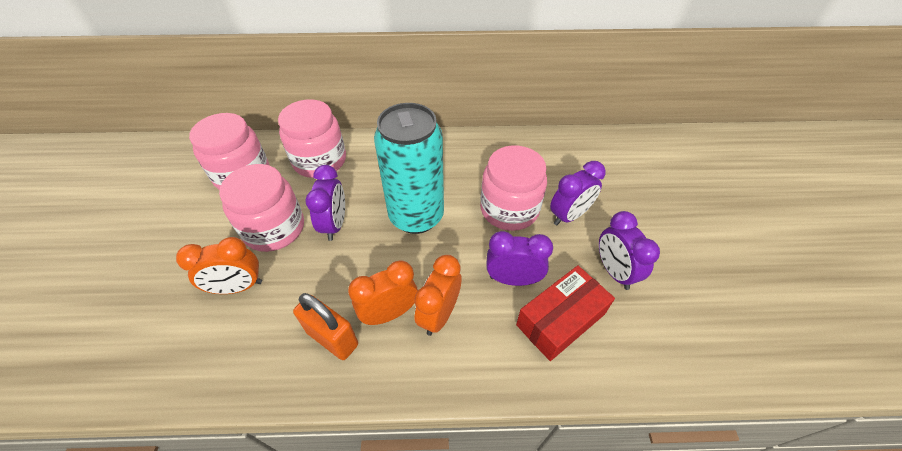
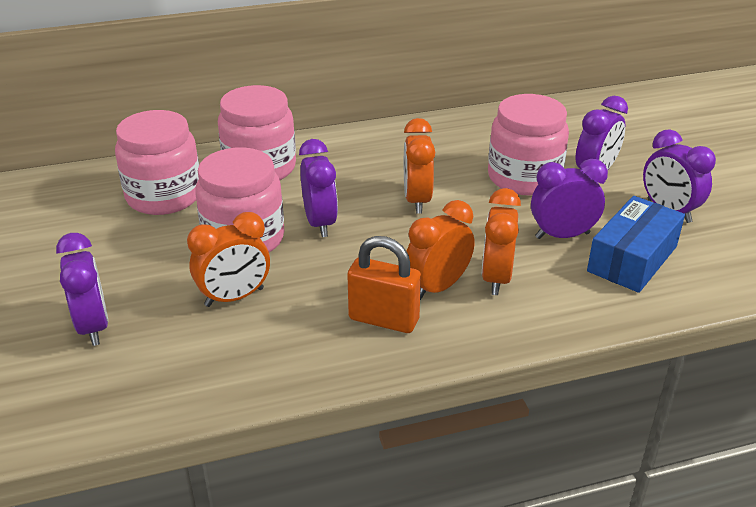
camera: 15 degrees left, 15 degrees down
(131, 293) = (93, 327): none -> purple clock
(416, 216) = (417, 200): turquoise can -> orange clock
(560, 319) = (632, 259): red box -> blue box

